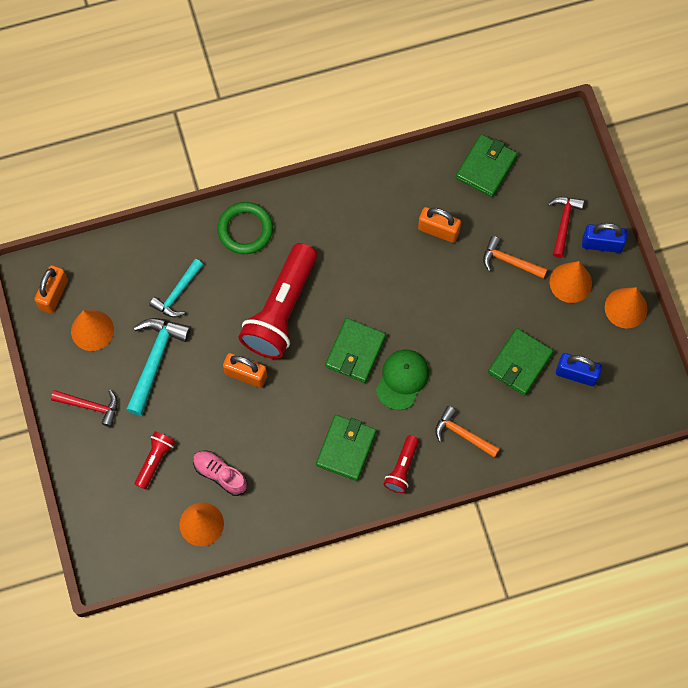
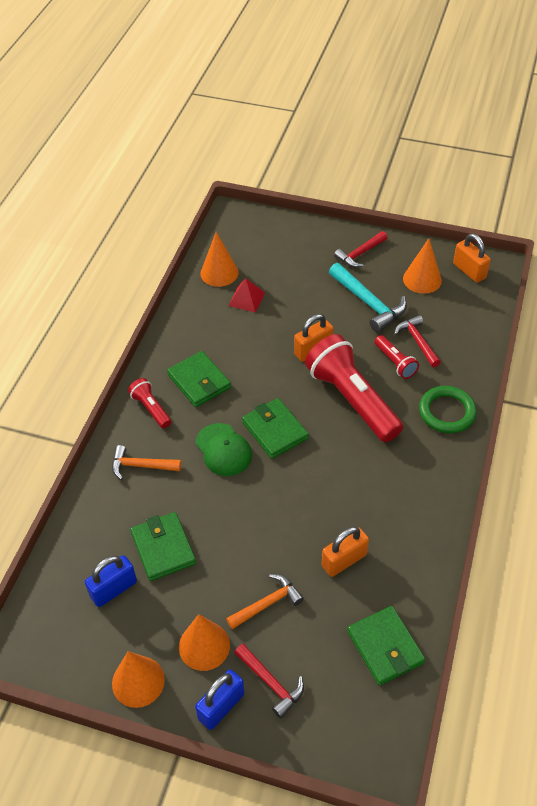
camera: 125 degrees right, 20 degrees down
(155, 460) = (288, 269): red flashlight -> red flashlight (395, 362)
(177, 293) = (417, 341): turquoise hammer -> red hammer
(220, 474) = (246, 299): pink shoe -> red pyramid
(462, 434) = (141, 466): orange hammer -> orange hammer turned 150 degrees counterclockwise

